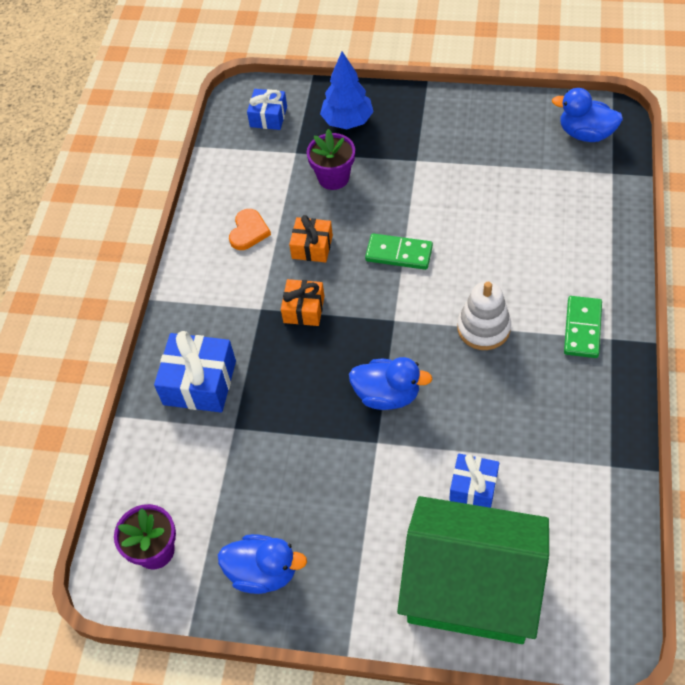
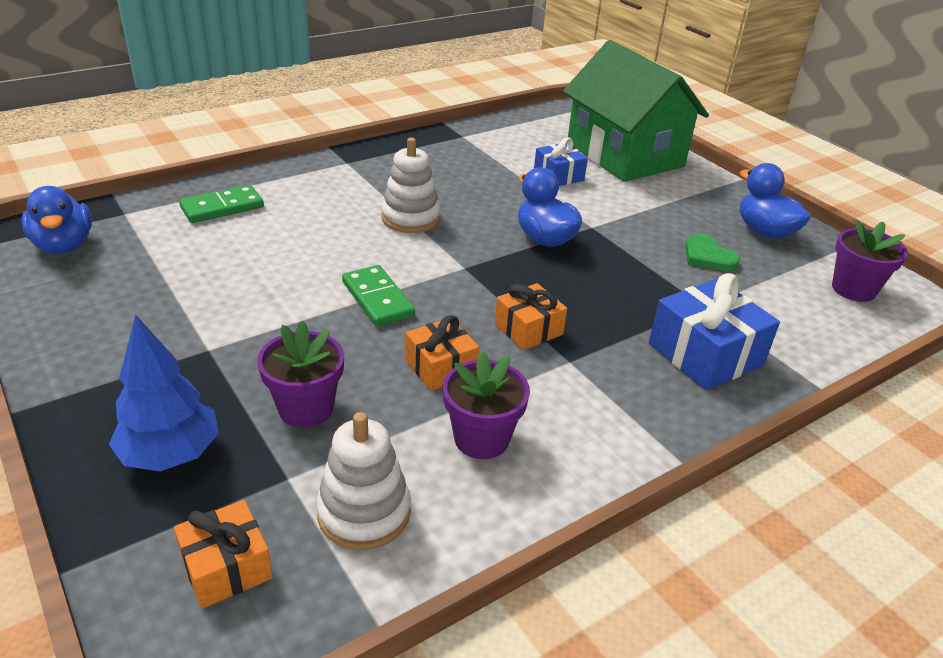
camera: 140 degrees left, 20 degrees down
(248, 231) = (481, 438): orange heart -> purple flower pot
(251, 167) = (364, 512): none -> white stacking toy
(268, 117) = (226, 567): blue gift -> orange gift
(274, 488) = (708, 256): none -> green heart
(582, 328) = (352, 176): green domino -> green domino (222, 207)

